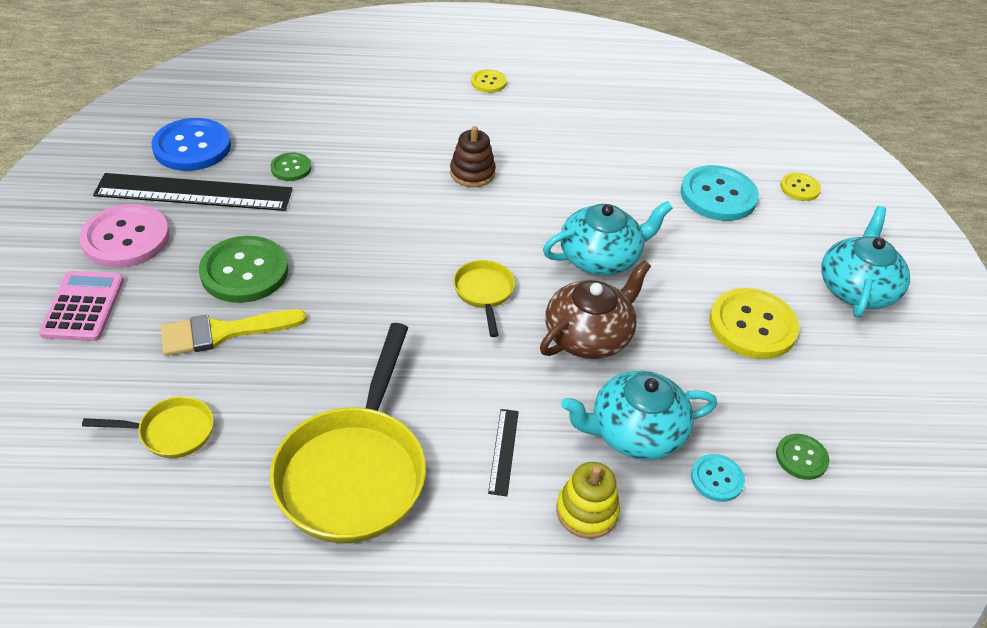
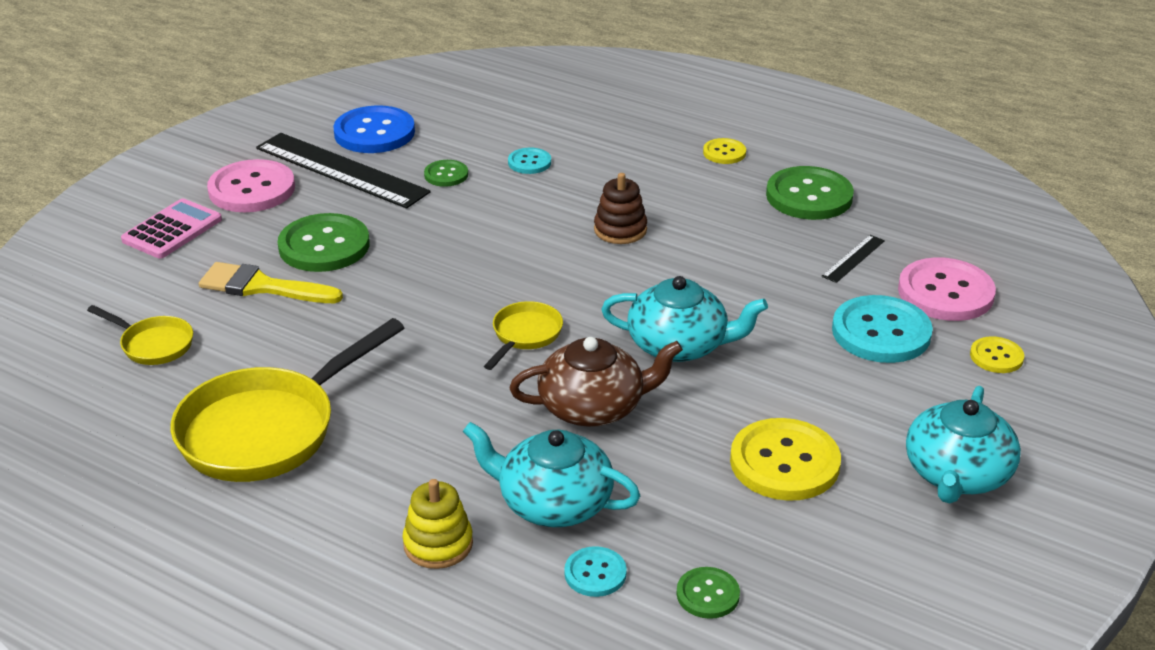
camera: 35 degrees right, 10 degrees down
(350, 135) = (529, 162): none -> turquoise button
(504, 451) = (411, 467): black ruler -> black ruler (853, 258)
(577, 101) = (809, 196): none -> green button
(728, 149) = (945, 292): none -> pink button
(857, 288) = (957, 474): turquoise teapot -> turquoise teapot turned 150 degrees clockwise

